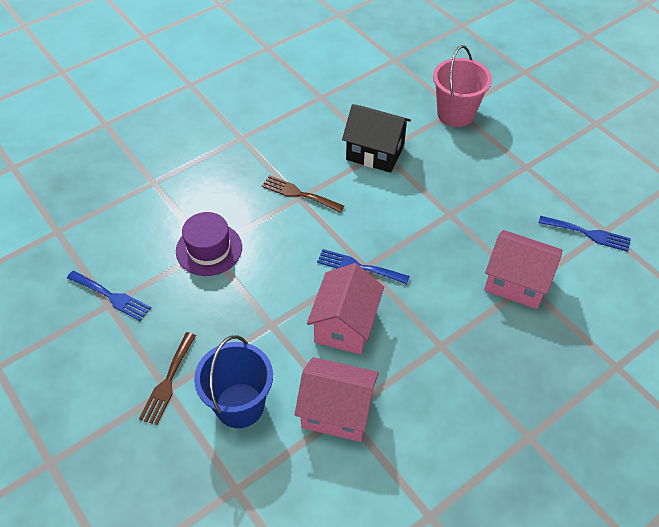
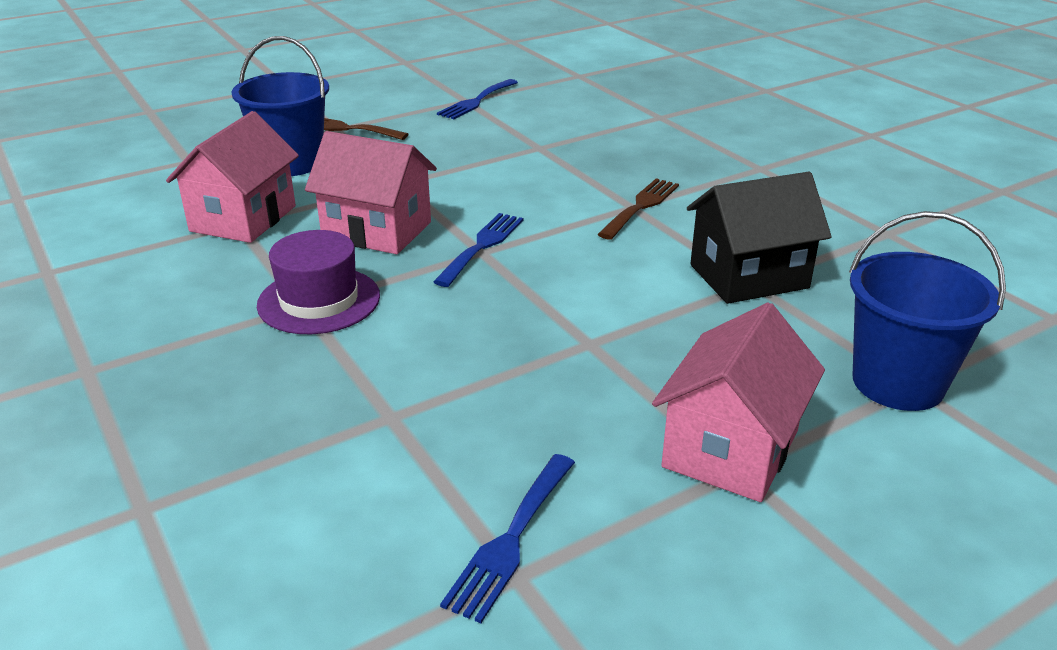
camera: 95 degrees right, 20 degrees down
(209, 249) = (538, 147): purple hat -> purple hat (319, 300)
(375, 152) = (748, 276): black house -> black house turned 45 degrees clockwise
(455, 114) = (898, 383): pink bucket -> blue bucket
(516, 282) = (402, 403): pink house -> pink house (731, 449)

